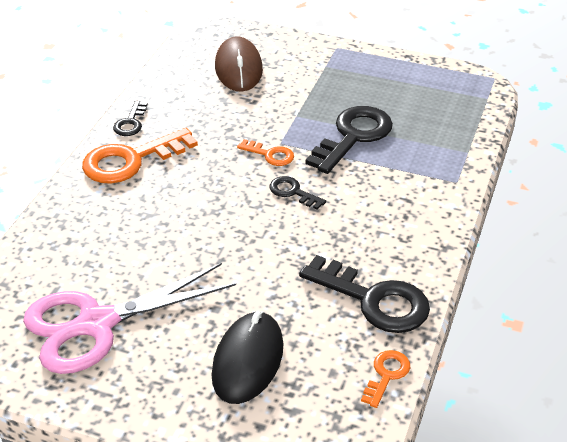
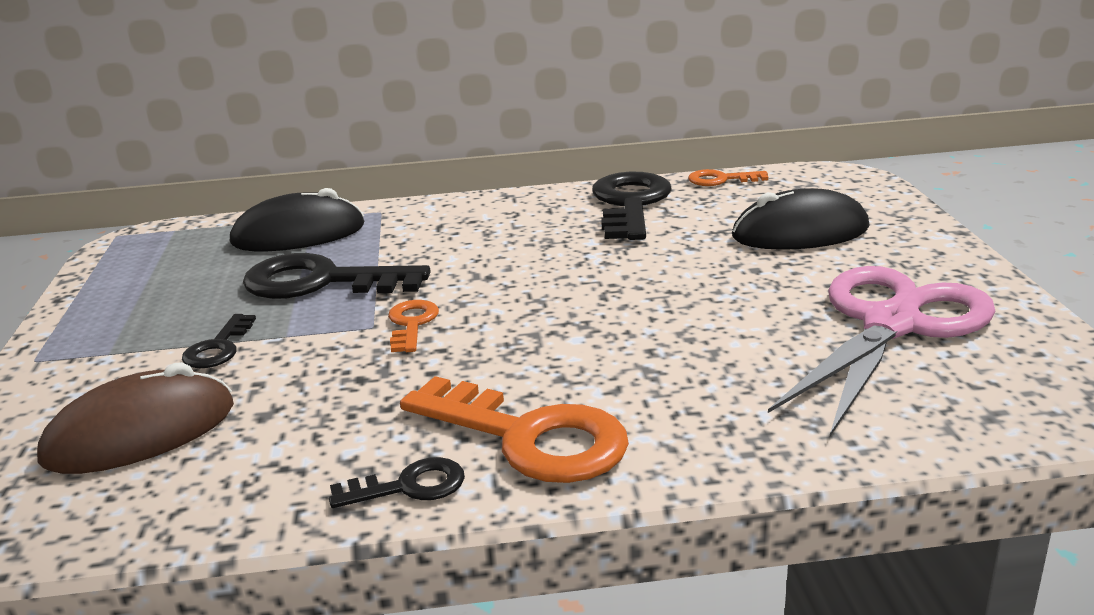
camera: 115 degrees left, 15 degrees down
(97, 324) = (891, 325): pink scissors -> pink scissors turned 90 degrees counterclockwise
(293, 192) = (488, 286): black key -> black key (218, 348)
(438, 141) = (298, 234): none -> black mouse

